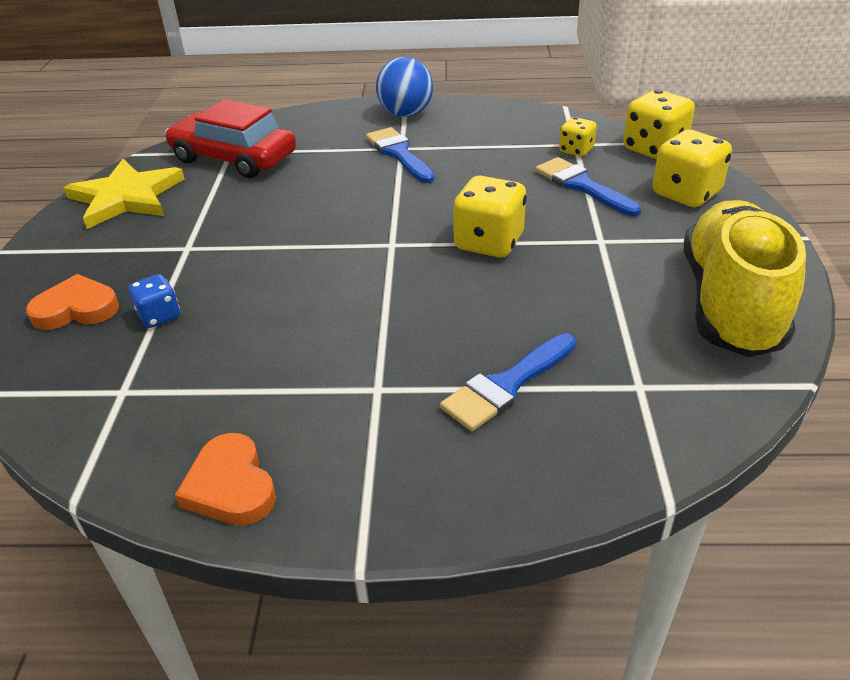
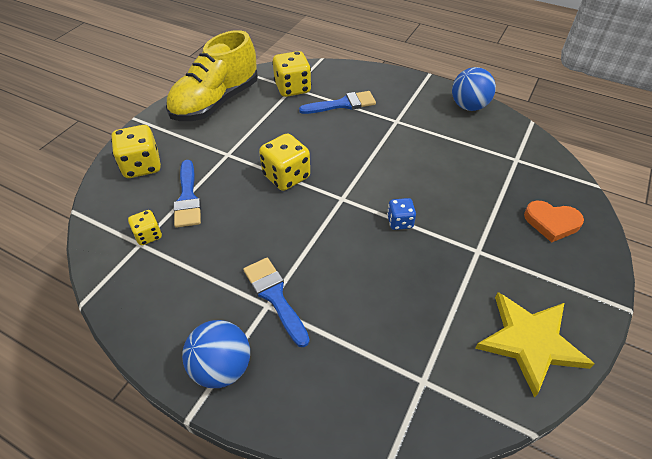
camera: 155 degrees left, 10 degrees up
(159, 316) = (498, 198): blue dice -> blue dice (399, 222)
(230, 486) = (468, 106): orange heart -> blue ball
(234, 158) = (422, 365): red car -> none
(399, 154) = (275, 296): blue brush -> blue brush turned 150 degrees clockwise
(654, 149) = (100, 212): yellow dice -> yellow dice (292, 88)

